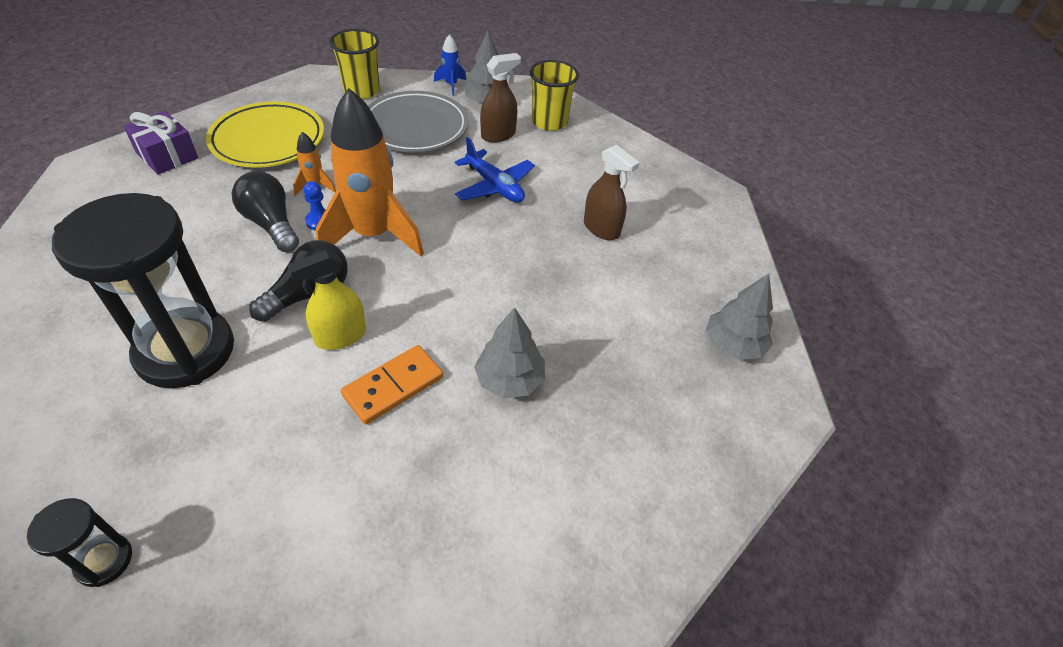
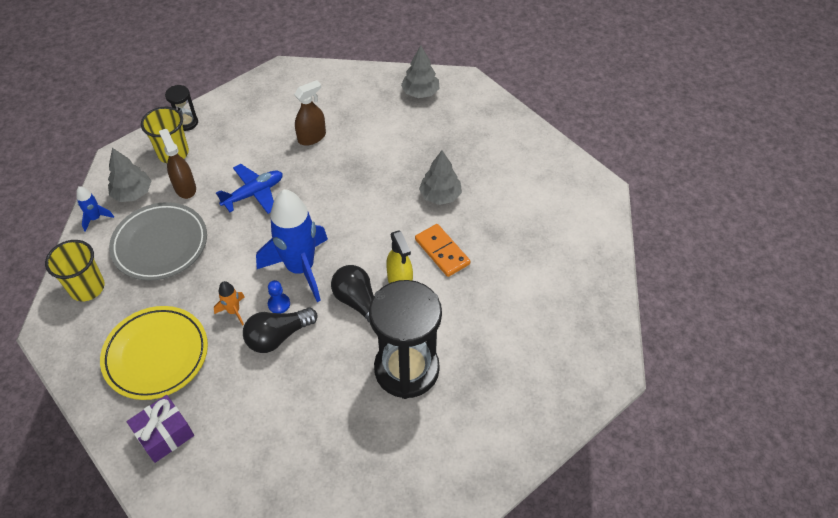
camera: 80 degrees left, 5 degrees up
(104, 561) = (553, 377): black hourglass -> black hourglass (186, 123)
(373, 235) = (300, 268): orange rocket -> blue rocket

